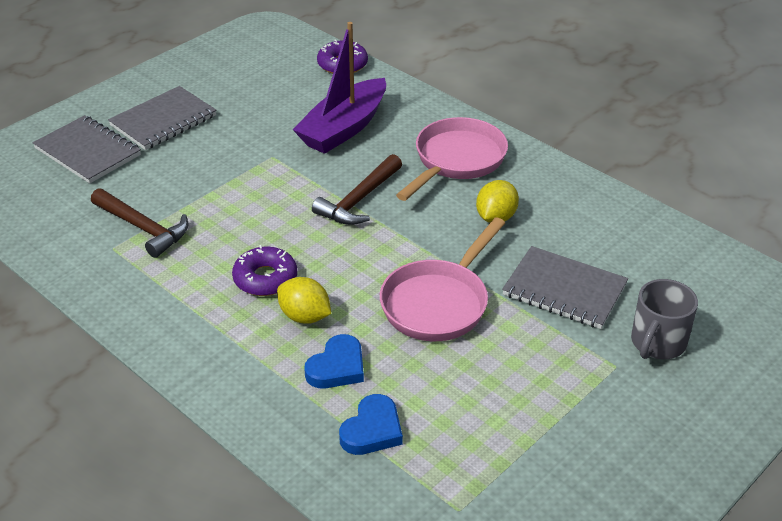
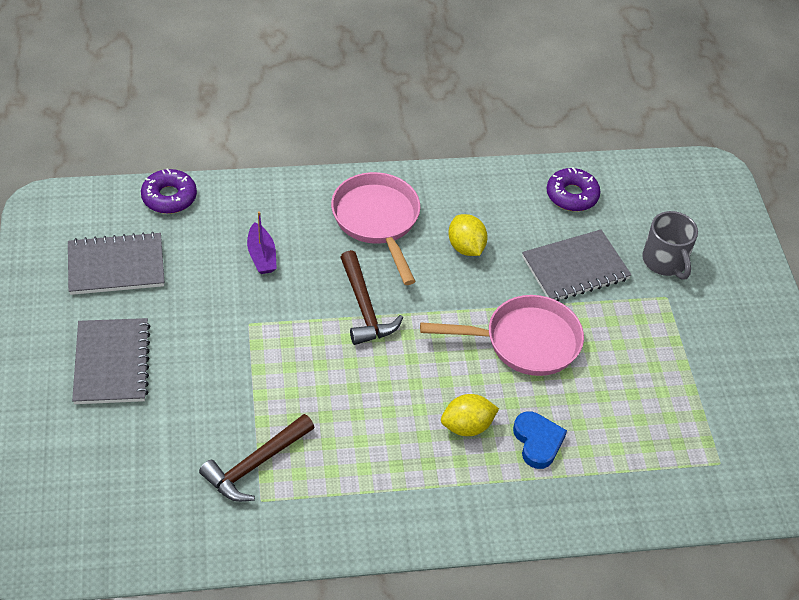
camera: 55 degrees left, 10 degrees up
(88, 152) = (98, 443): grey notebook -> grey notebook (116, 266)
(143, 228) = (255, 464): brown hammer -> brown hammer turned 150 degrees clockwise
(265, 278) = (401, 423): purple donut -> purple donut (572, 195)
(344, 128) = (261, 255): purple boat -> purple boat, size x0.49
(372, 430) = (615, 462): blue heart -> none
(438, 303) = (524, 342): pink pan -> pink pan turned 75 degrees counterclockwise

